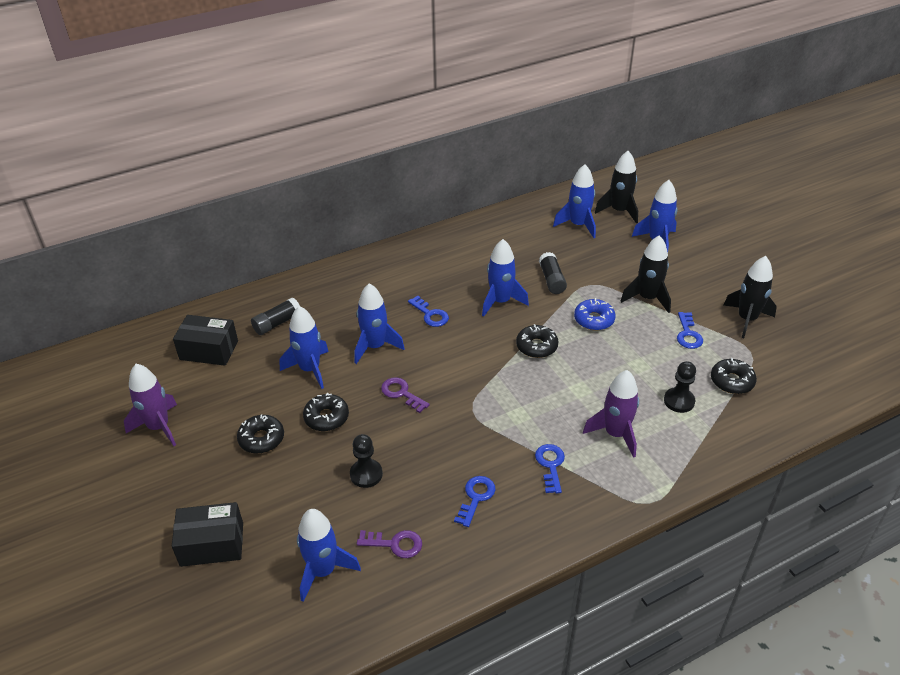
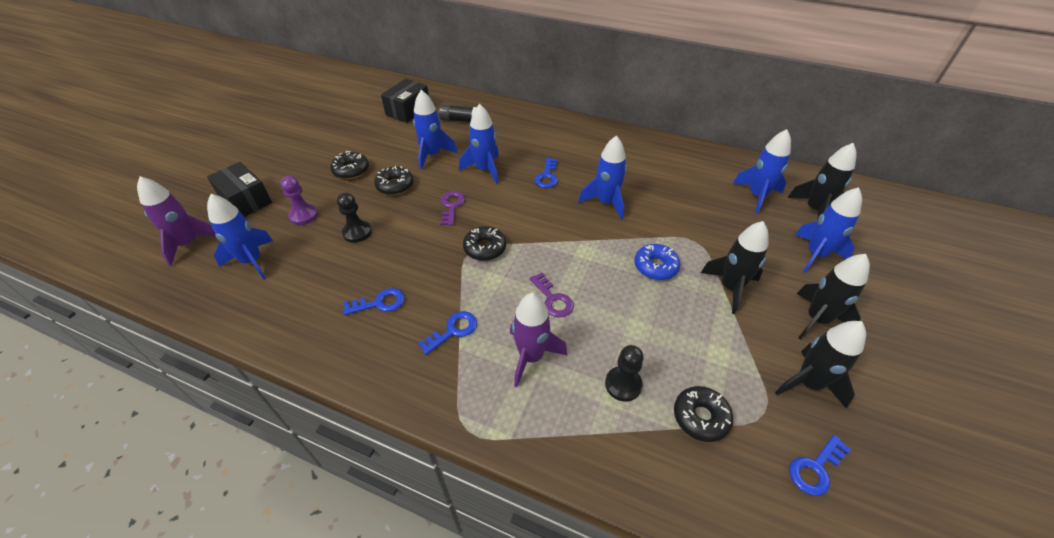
camera: 50 degrees right, 5 degrees up
(159, 427) = (327, 129): purple rocket -> purple rocket (188, 243)
(209, 350) = (408, 110): black box -> black box turned 60 degrees clockwise
(294, 504) = (304, 215): none -> purple pawn
(395, 544) = (300, 283): purple key -> purple key (553, 299)
(536, 346) = (580, 249): black donut -> black donut (485, 248)
(552, 280) = (669, 216): black glue stick -> none
(688, 334) = (722, 344): blue key -> blue key (815, 468)
(706, 281) = (816, 319): none -> black rocket

